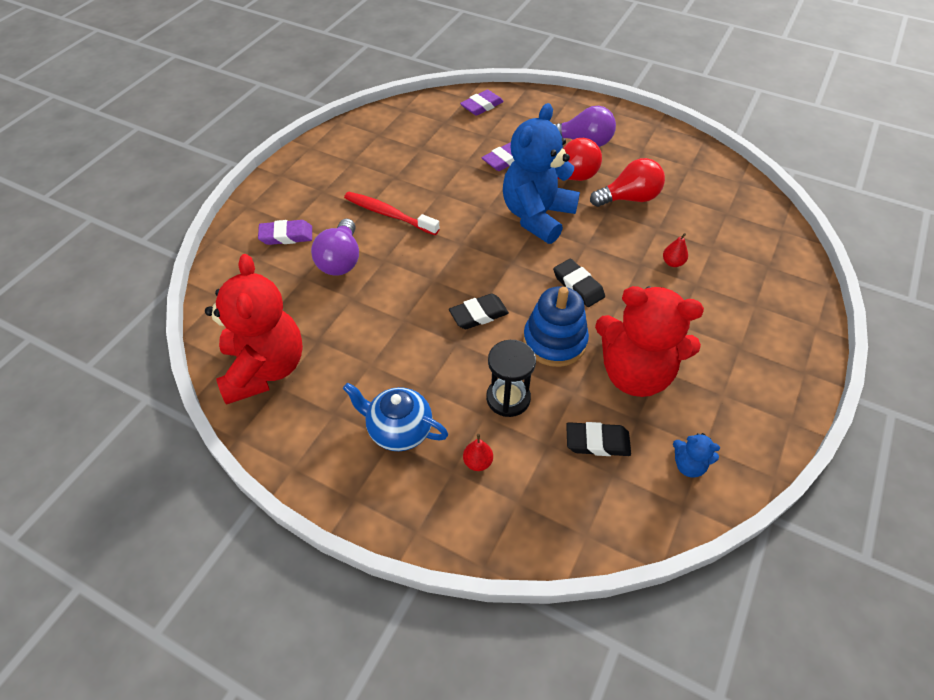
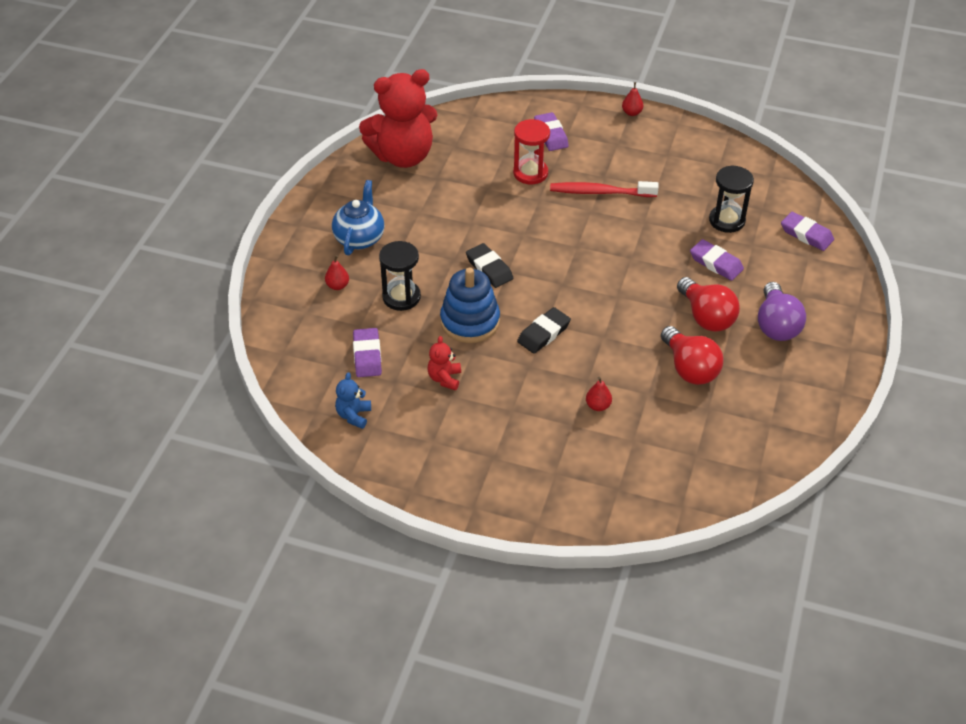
camera: 80 degrees right, 5 degrees down
(280, 173) = (632, 113): none -> red pear
(340, 260) = (530, 173): purple light bulb -> red hourglass
(389, 214) = (600, 192): red toothbrush -> red toothbrush turned 105 degrees counterclockwise
(453, 144) = (727, 220): none -> black hourglass
(537, 216) = (634, 296): blue teddy bear -> none
(597, 442) = (367, 356): black eraser -> purple eraser
(635, 373) = (444, 378): red teddy bear -> red teddy bear, size x0.41

